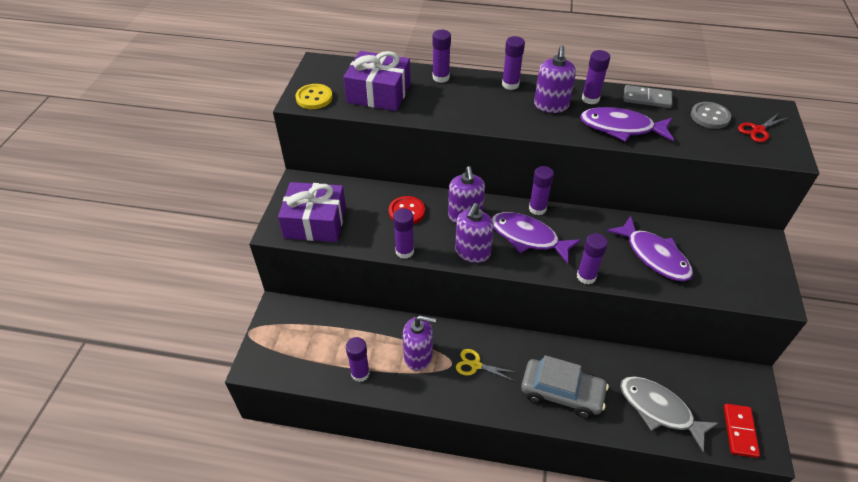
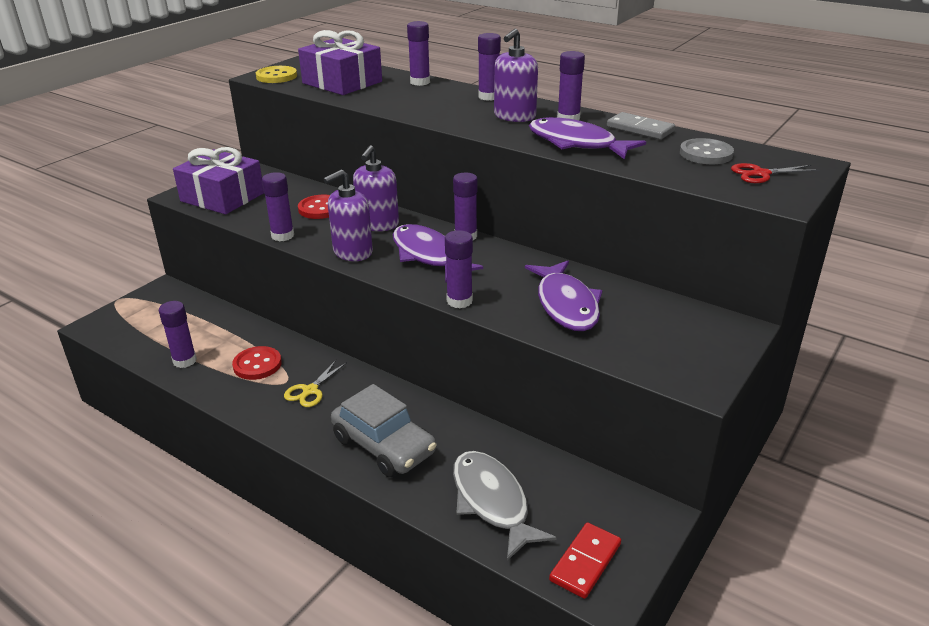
camera: 25 degrees right, 15 degrees down
(418, 356) = (257, 365): purple soap dispenser -> red button
(475, 365) = (310, 390): yellow scissors -> yellow scissors turned 105 degrees counterclockwise

